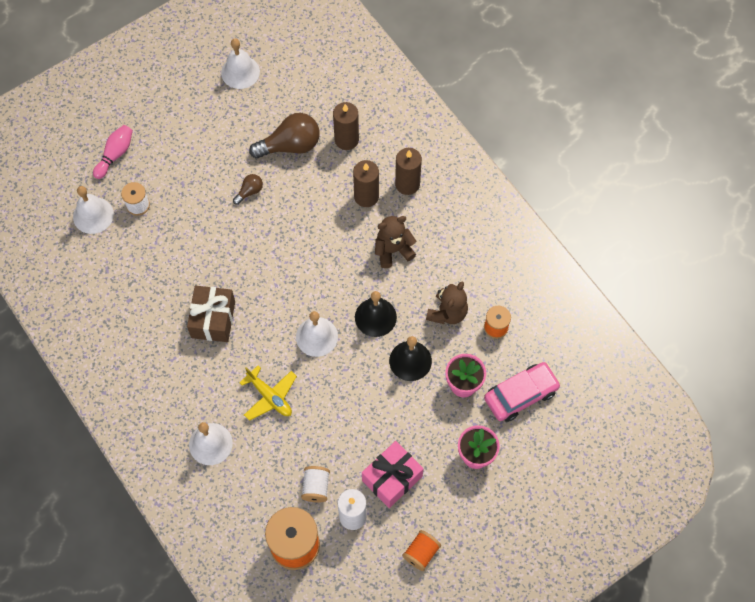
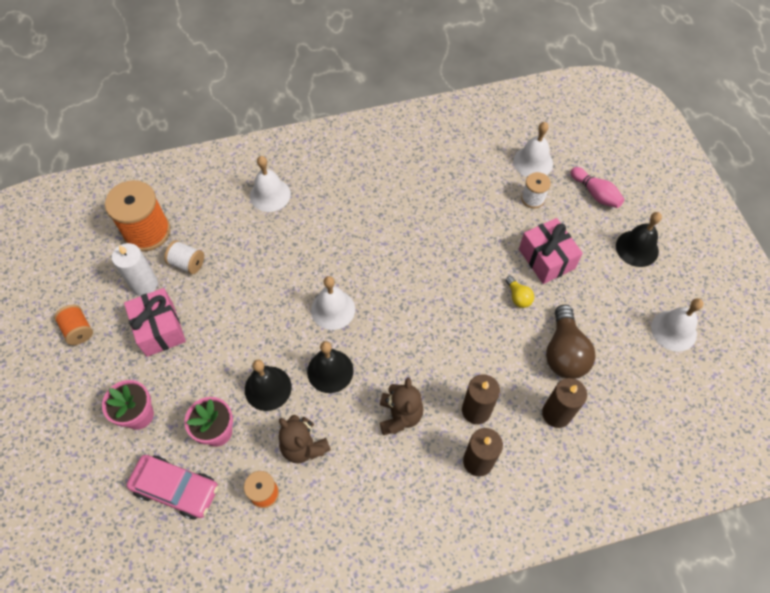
camera: 110 degrees right, 5 degrees down
(166, 111) = (637, 248): none -> black bell
(202, 179) = (546, 259): none -> pink gift
(213, 319) = (388, 228): brown gift -> none
(249, 191) = (518, 297): brown light bulb -> yellow light bulb
(270, 396) = (291, 252): yellow plane -> none
(521, 395) = (176, 489): pink car -> pink car turned 60 degrees counterclockwise

